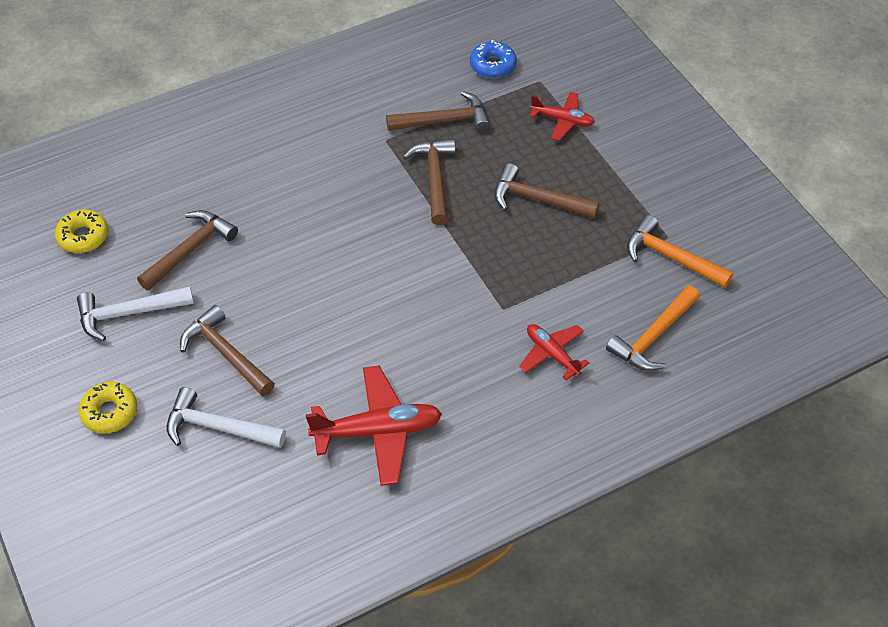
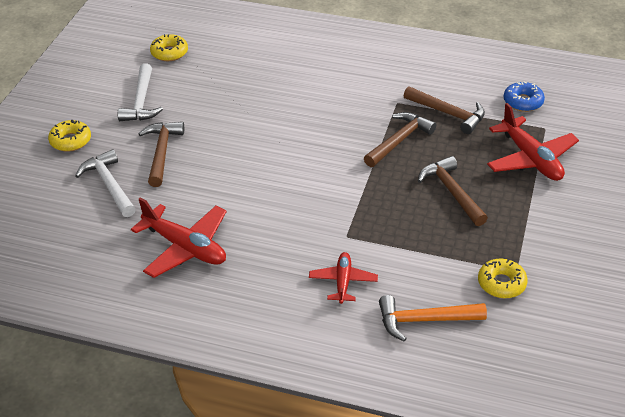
camera: 45 degrees right, 10 degrees down
(128, 314) = (141, 102): white hammer -> white hammer turned 120 degrees counterclockwise
(190, 250) = (212, 91): brown hammer -> none
(562, 120) = (530, 159): red plane -> red plane, size x1.68
(671, 257) = (501, 283): orange hammer -> yellow donut

